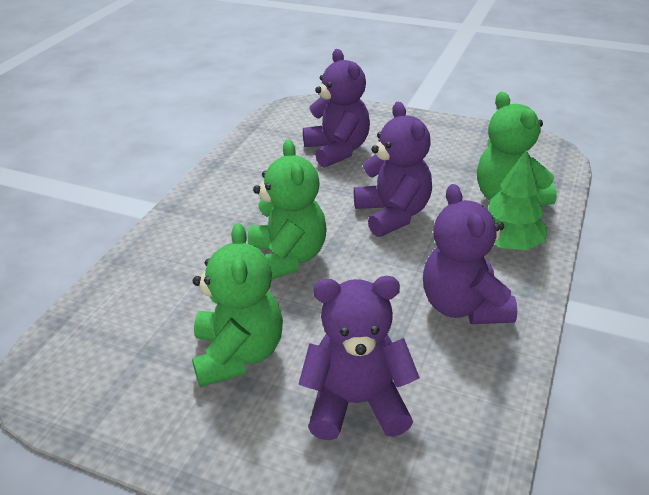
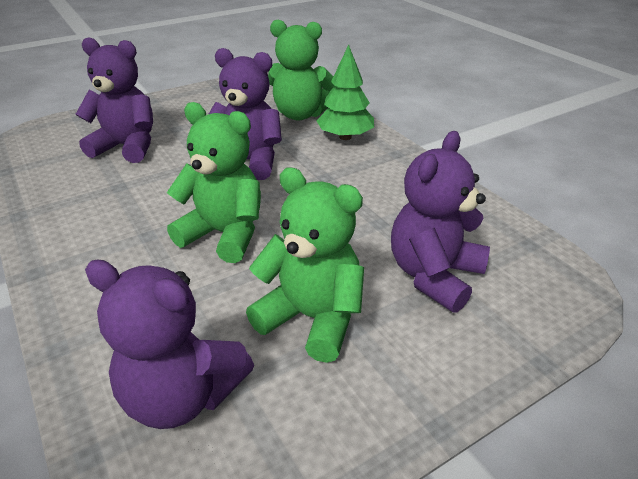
camera: 55 degrees left, 0 degrees up
(463, 306) = (384, 182): purple teddy bear -> purple teddy bear (182, 395)

